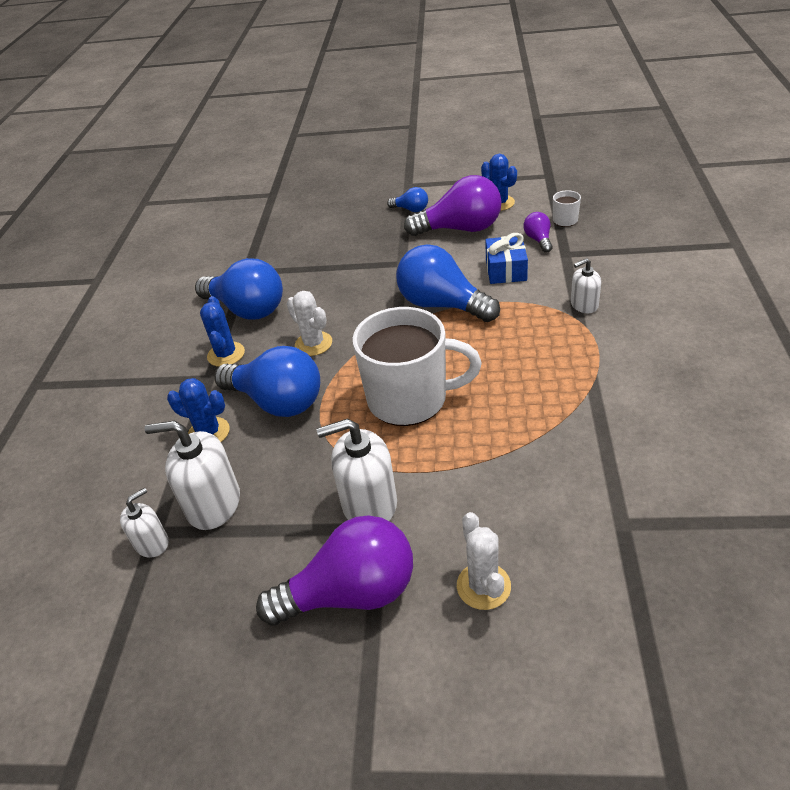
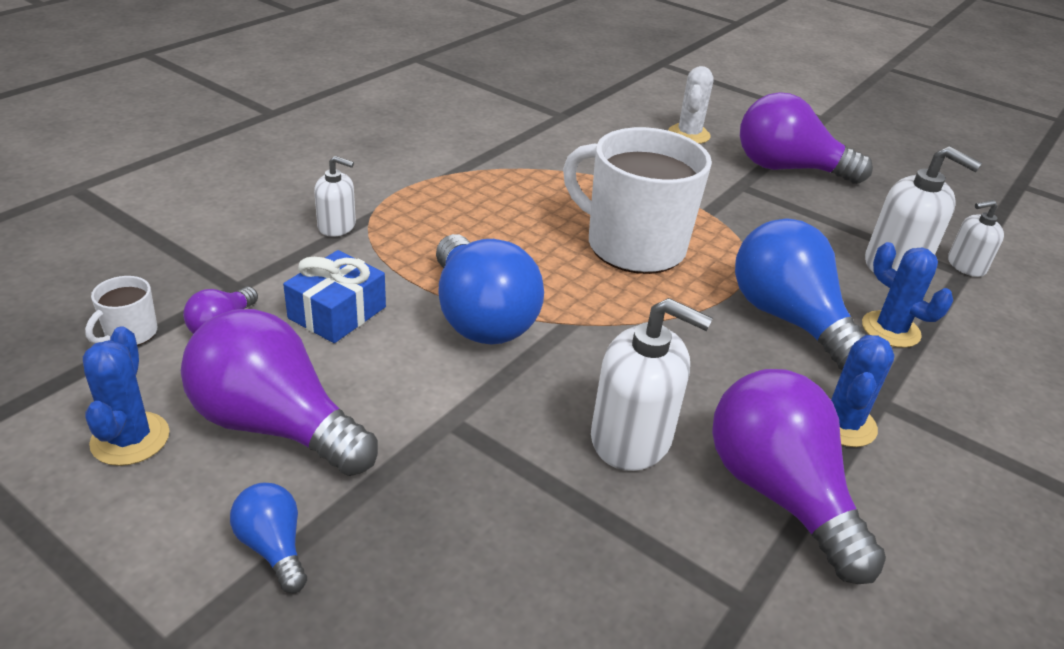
camera: 155 degrees left, 5 degrees down
(247, 309) = (778, 493): blue light bulb -> purple light bulb
(313, 344) = (699, 365): white cactus -> none
(369, 504) = (739, 200): white soap dispenser -> white soap dispenser (631, 438)

